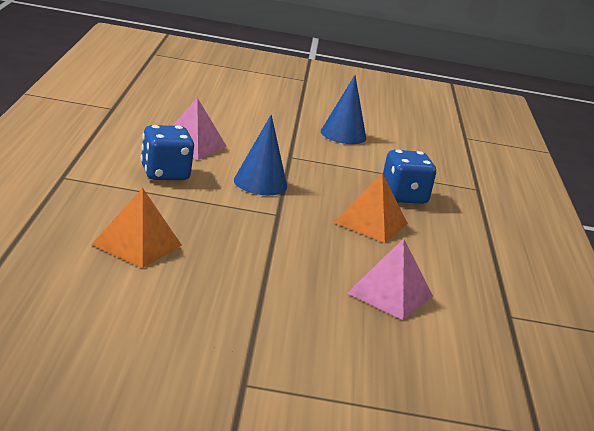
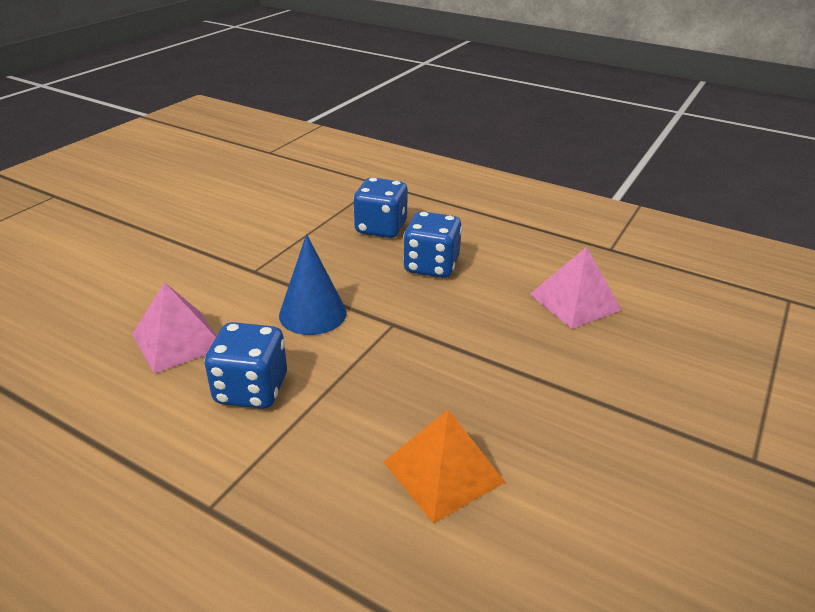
camera: 60 degrees left, 10 degrees up
(343, 134) = (220, 217): blue cone -> none
(371, 223) = (431, 266): orange pyramid -> blue dice

